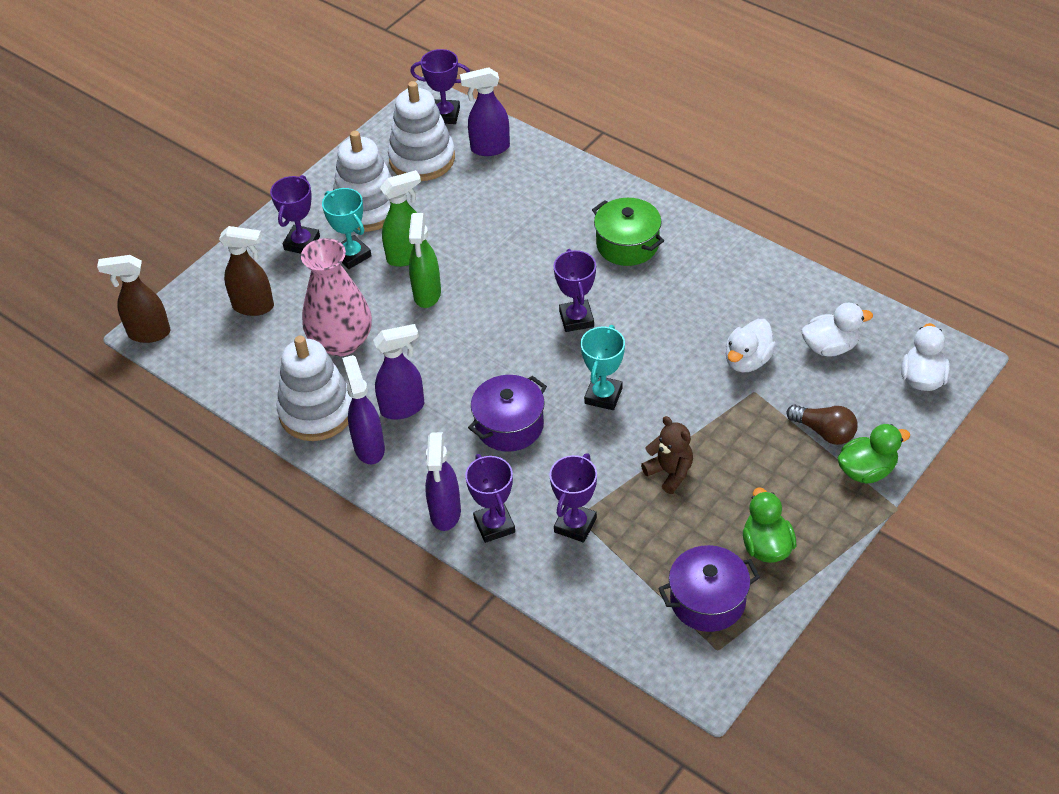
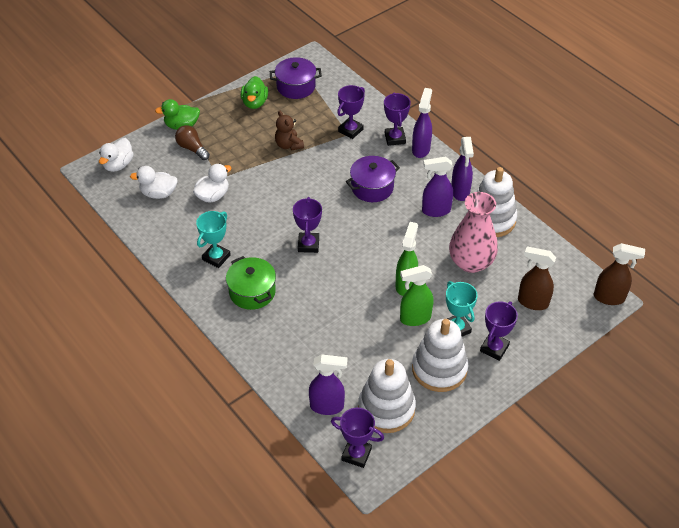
camera: 170 degrees left, 0 degrees up
(603, 396) = (309, 193): turquoise trophy -> turquoise trophy (216, 257)

